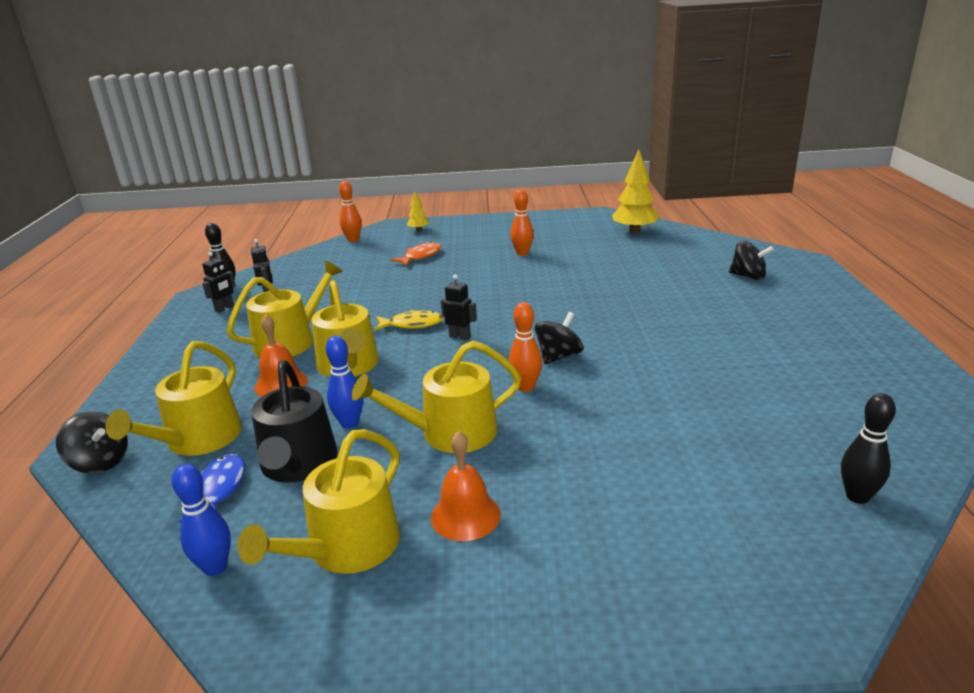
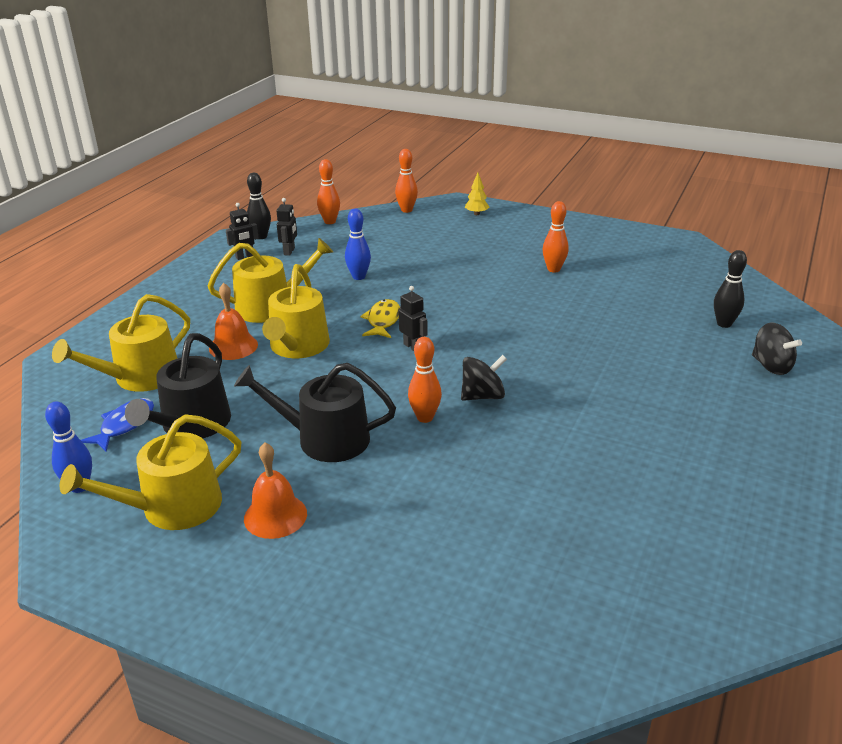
camera: 25 degrees right, 5 degrees up
(100, 462) = (65, 373): black spinning top -> none
(287, 263) = (330, 222): none -> orange bowling pin
(349, 423) = (255, 402): blue bowling pin -> blue bowling pin (359, 277)
(412, 324) = (383, 321): yellow fish -> yellow fish turned 105 degrees counterclockwise
(420, 256) = (452, 246): orange fish -> none
(449, 433) = (324, 439): yellow watering can -> black watering can
(634, 231) = (699, 274): yellow tree -> none
(857, 496) = (621, 635): black bowling pin -> black bowling pin (724, 324)

